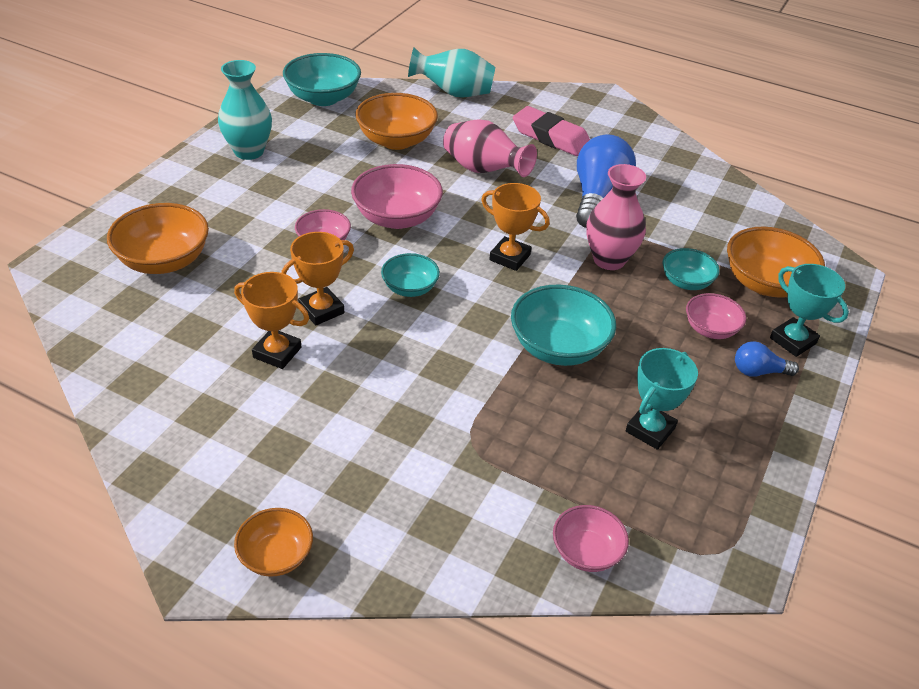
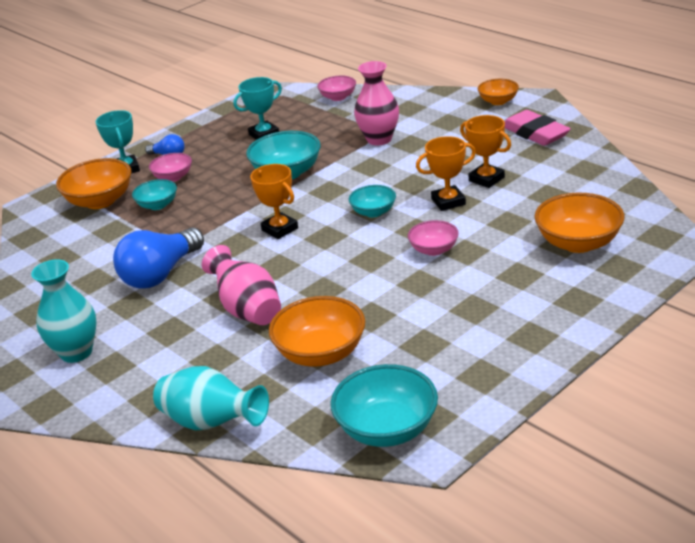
camera: 155 degrees left, 10 degrees down
(249, 151) = (495, 351): turquoise vase -> turquoise vase (76, 352)
(397, 218) = (359, 267): pink bowl -> none
(551, 137) = (146, 345): pink eraser -> pink eraser (535, 133)
(609, 260) = (201, 223): pink vase -> pink vase (379, 139)

